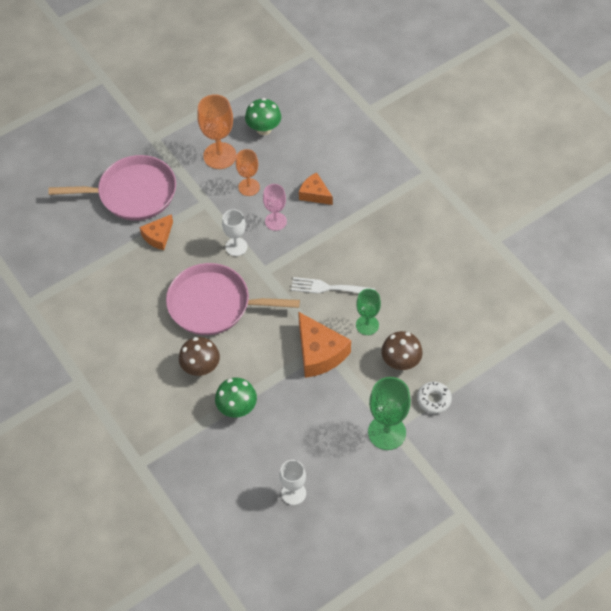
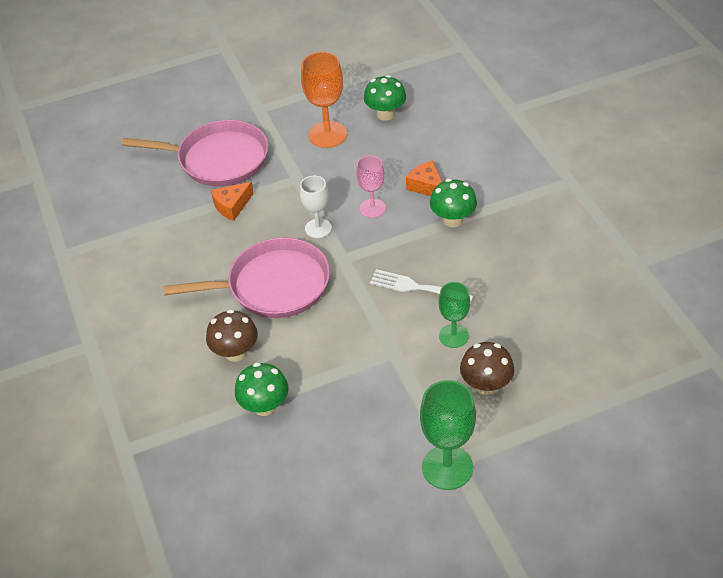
camera: 15 degrees right, 10 degrees down
(214, 304) = (273, 285): pink pan -> pink pan turned 150 degrees clockwise
(249, 187) = (351, 169): orange goblet -> none
(293, 493) = (305, 522): white goblet -> none
(319, 353) = (385, 358): orange cheese -> none
(343, 222) = (453, 220): none -> green mushroom
(433, 400) = (519, 437): white donut -> none

